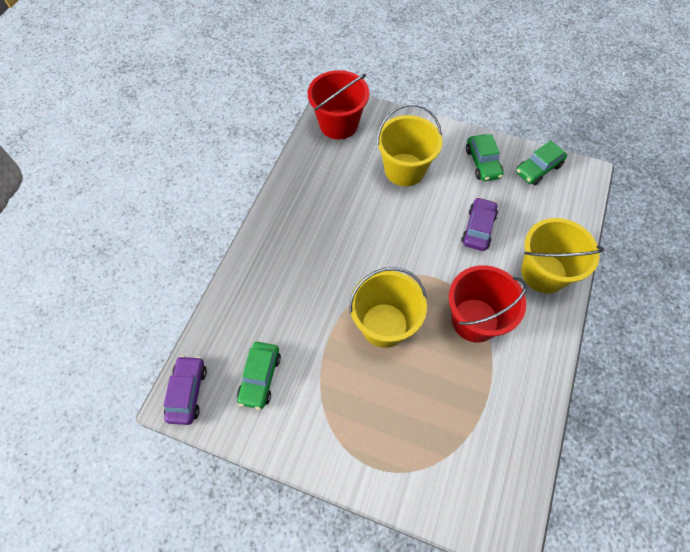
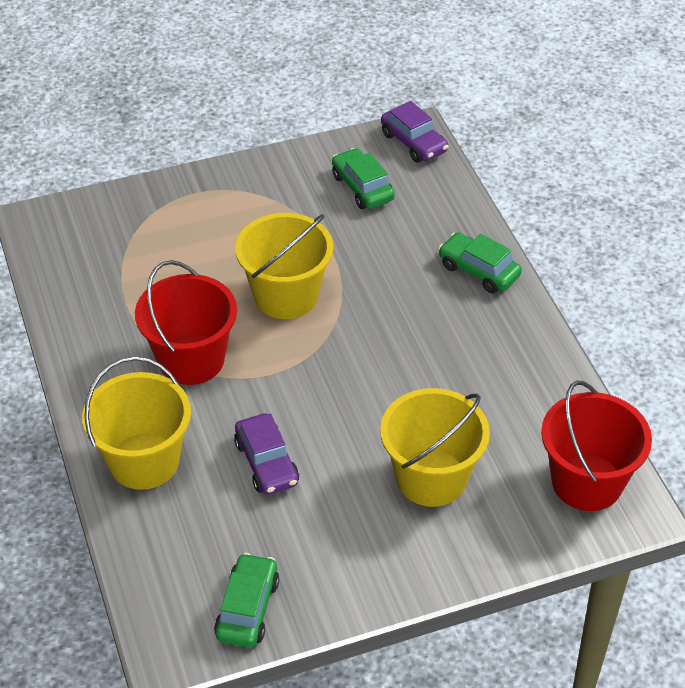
camera: 140 degrees right, 15 degrees down
(482, 163) = (334, 561): green car -> green car (478, 271)

